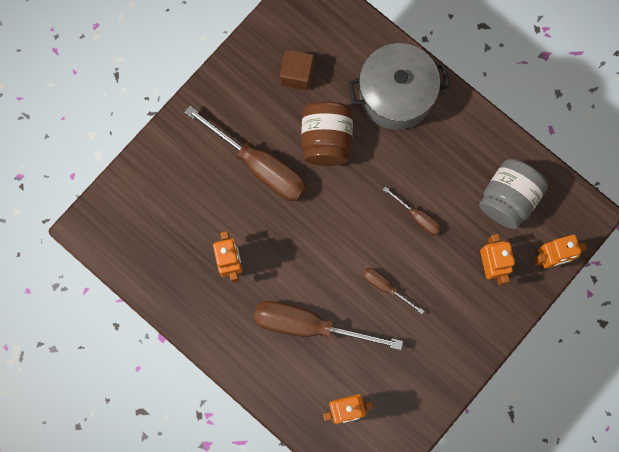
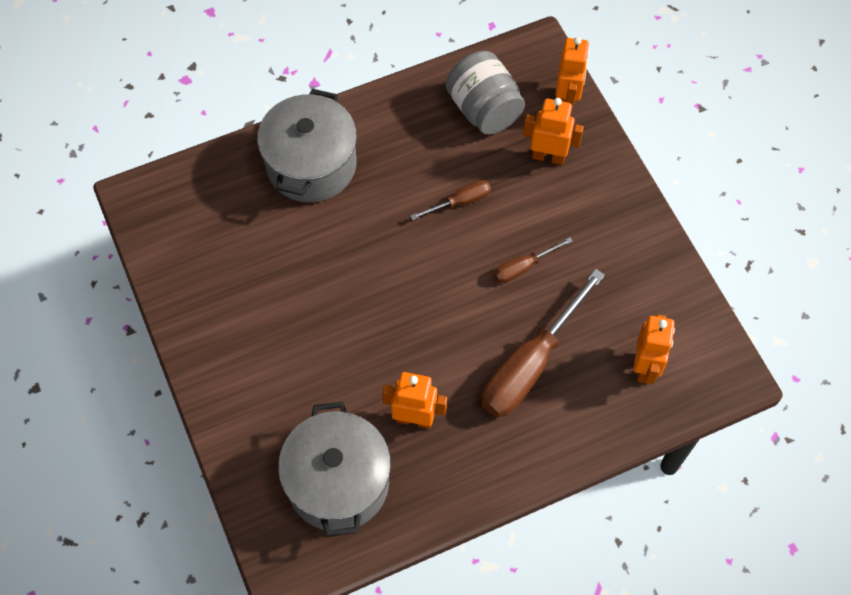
camera: 65 degrees left, 15 degrees down
(162, 233) = (338, 482): none -> grey pot
(259, 166) = (314, 338): brown screwdriver -> none
(297, 74) = (229, 252): brown cube -> none
(326, 140) = (323, 255): brown jar -> none

